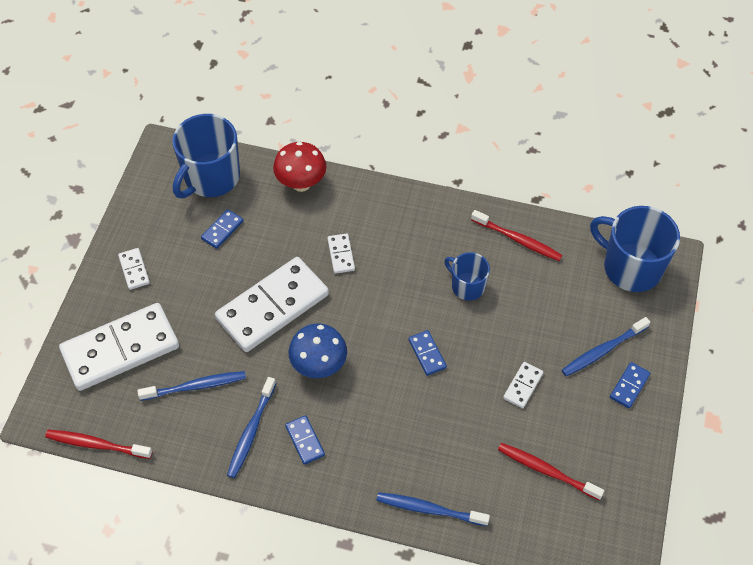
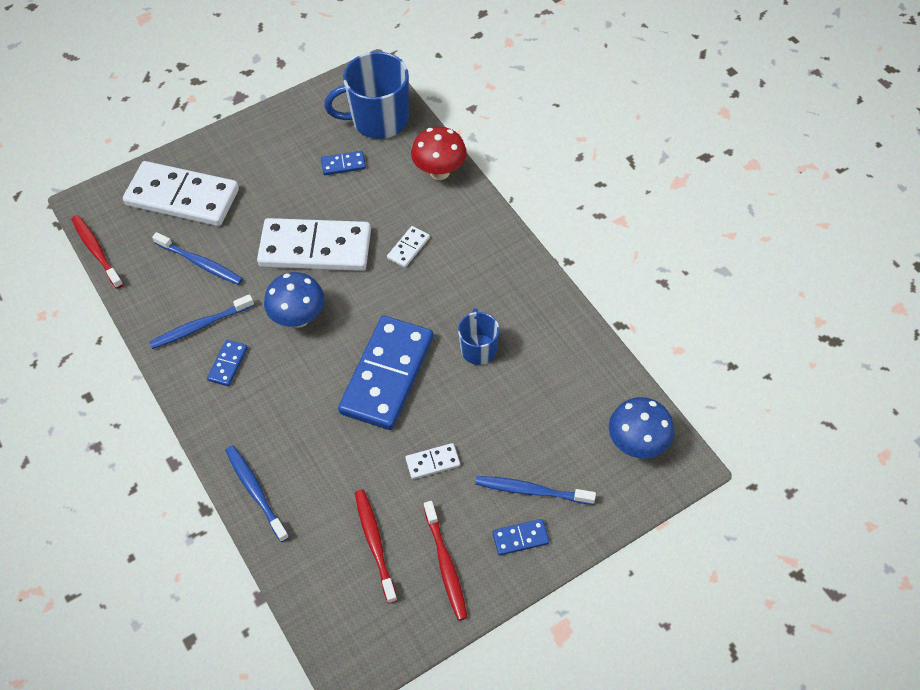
camera: 45 degrees right, 0 degrees up
(134, 270) = (252, 148): white domino -> none
(427, 354) = (387, 375): blue domino -> blue domino, size x2.39
(517, 239) = (563, 344): red toothbrush -> red toothbrush (445, 564)
(631, 267) = (637, 444): blue mug -> blue mushroom

